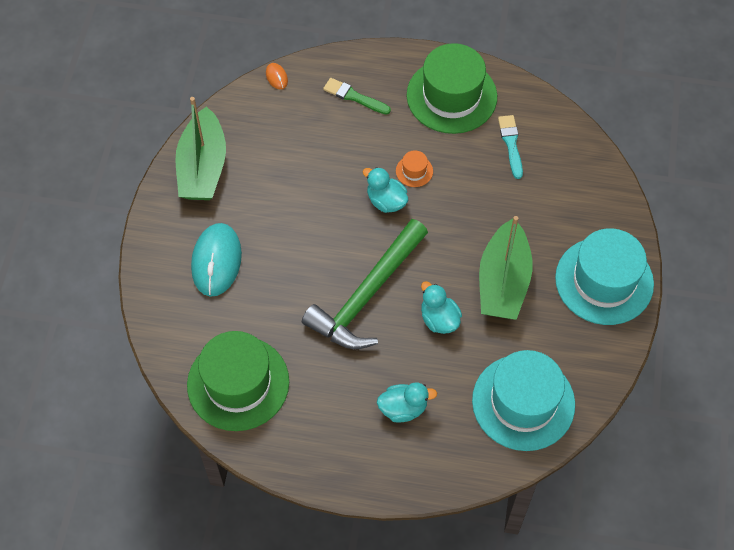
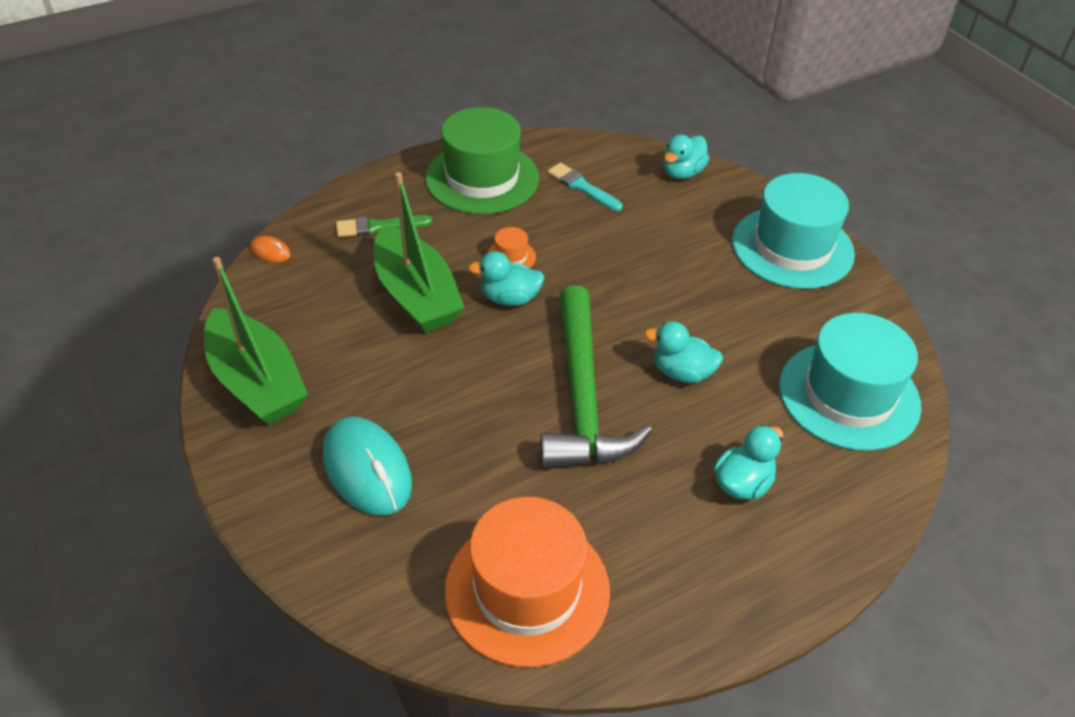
camera: 40 degrees left, 15 degrees down
(238, 383) = (527, 590): green hat -> orange hat
(503, 281) = (705, 301): green boat -> green boat (416, 295)
(592, 174) = (682, 173): none -> turquoise duck

